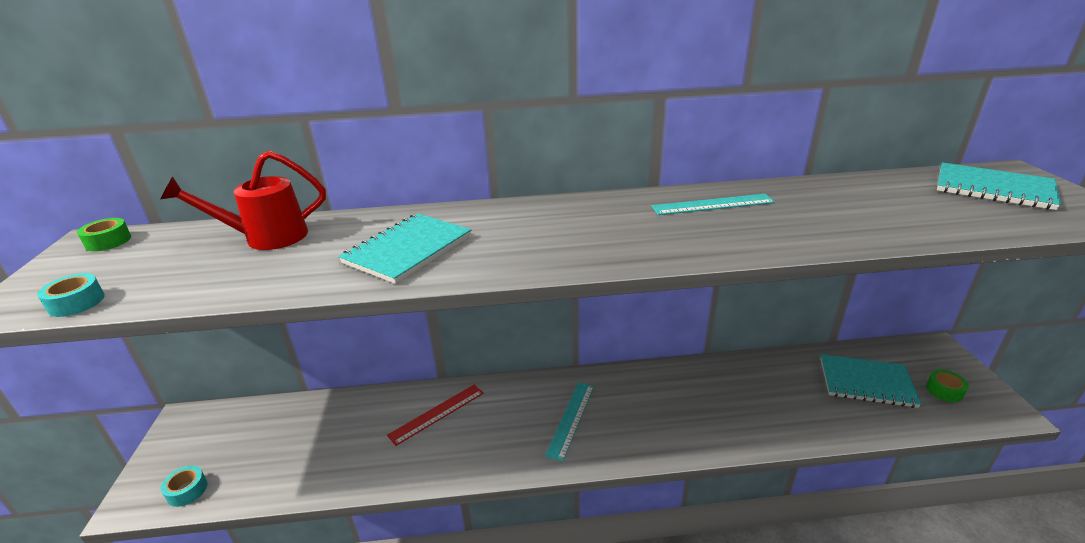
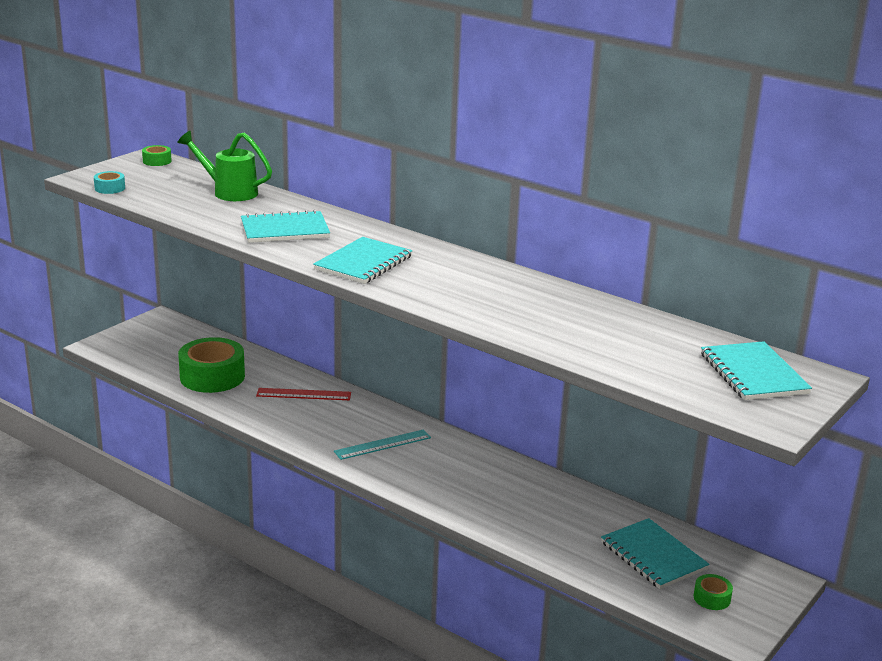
camera: 40 degrees right, 5 degrees down
(187, 490) = (127, 355): turquoise tape -> none
(266, 238) = (229, 192): red watering can -> green watering can
(322, 453) = (212, 376): none -> green tape
(556, 245) = (363, 263): none -> turquoise notebook
(713, 204) = (513, 287): turquoise ruler -> none

